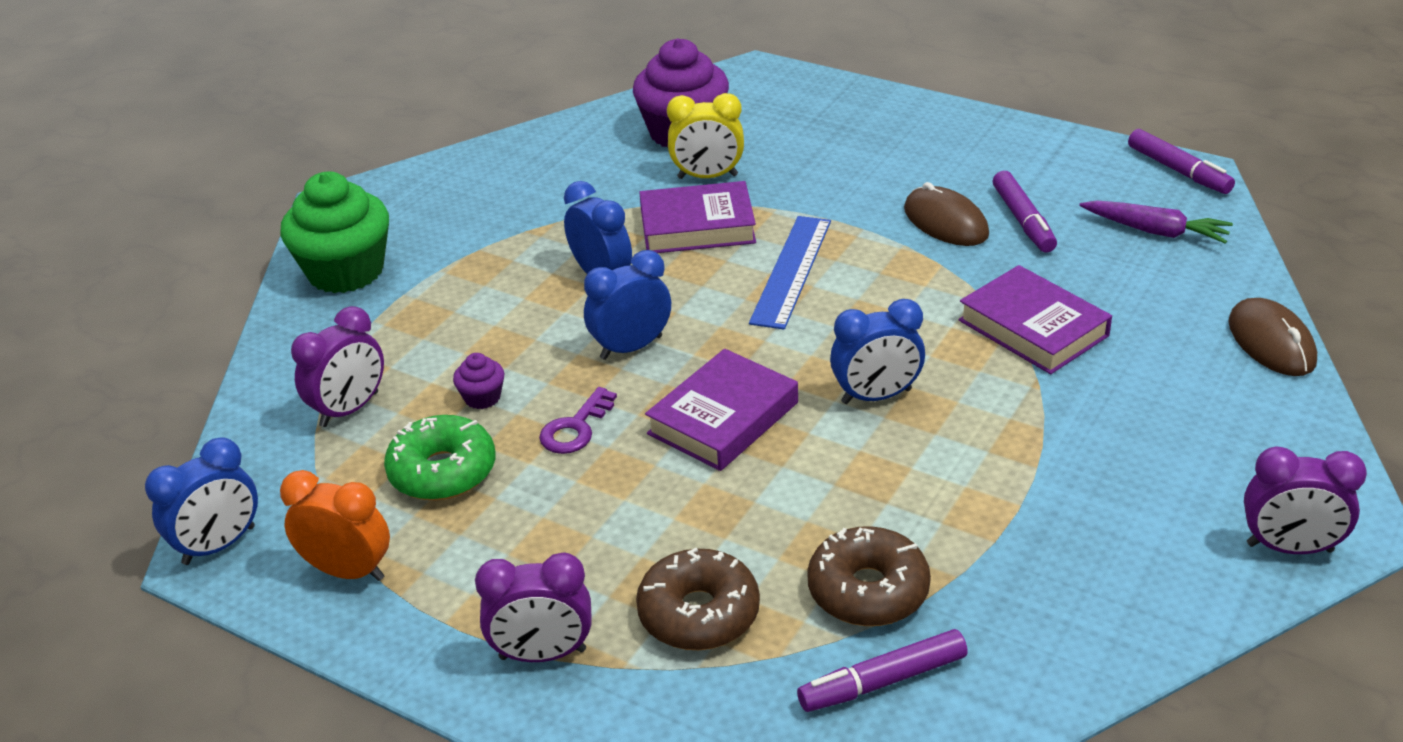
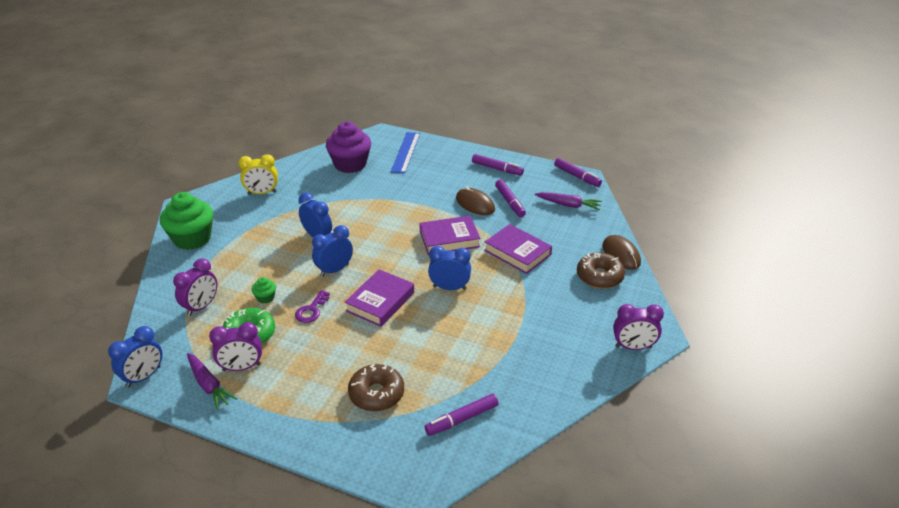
camera: 10 degrees left, 0 degrees up
(348, 571) = (209, 385): orange clock -> purple carrot
(482, 397) = (265, 297): purple cupcake -> green cupcake
(543, 654) = (306, 418): purple clock -> purple clock (241, 367)
(697, 226) = (360, 210): purple book -> purple book (449, 239)
(707, 176) = (363, 186): yellow clock -> yellow clock (262, 193)
(791, 271) = (406, 230): blue ruler -> blue ruler (406, 152)
(868, 590) = (452, 378): brown donut -> brown donut (599, 277)
(876, 396) = (449, 288): blue clock -> blue clock turned 150 degrees counterclockwise
(999, 150) = (497, 169): none -> purple marker

